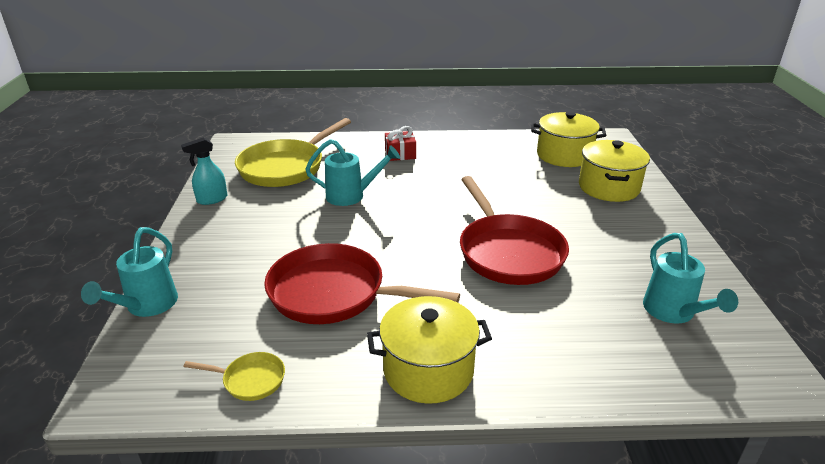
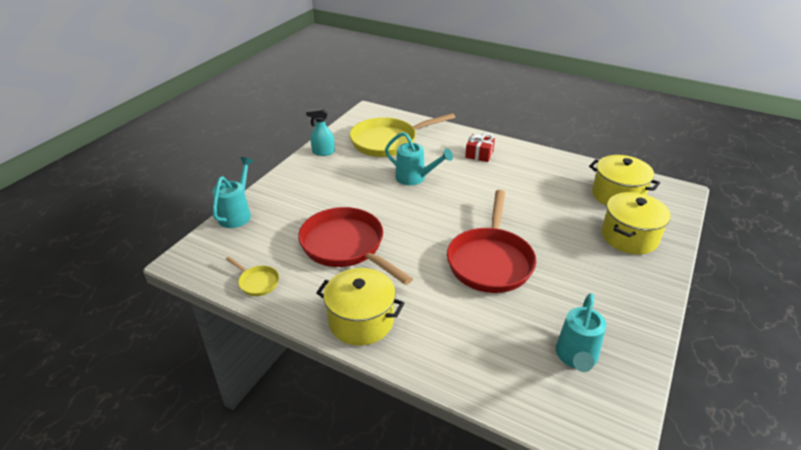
camera: 30 degrees right, 5 degrees up
(147, 306) = (237, 214): turquoise watering can -> turquoise watering can turned 150 degrees clockwise

